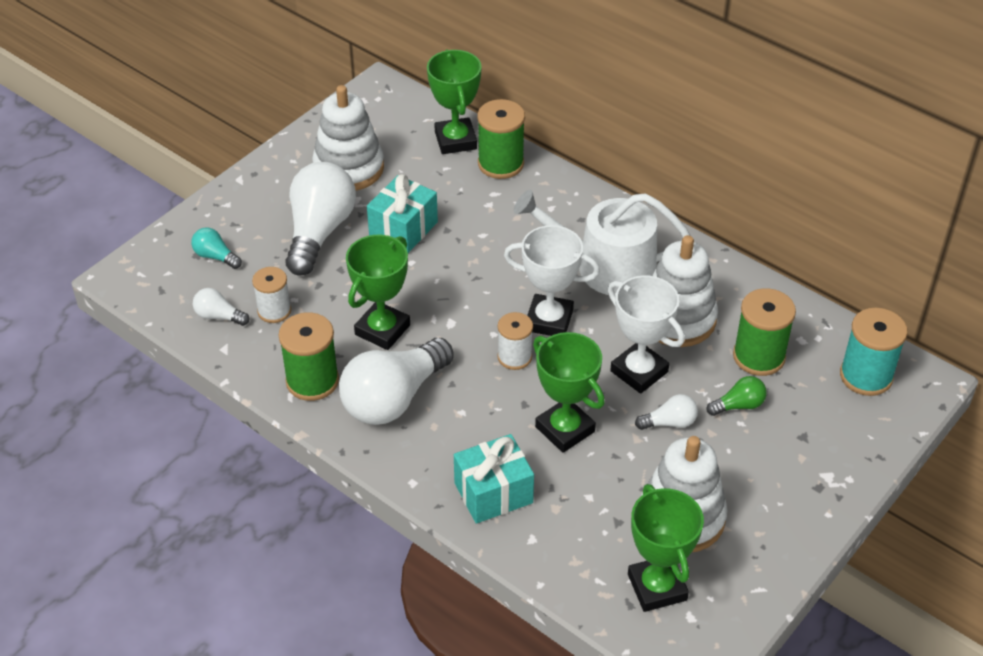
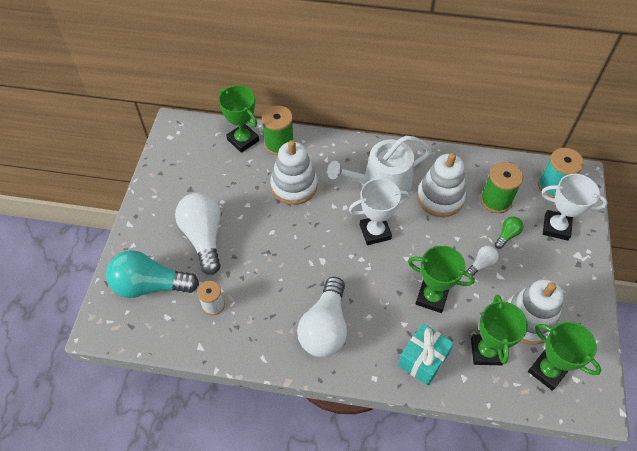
camera: 30 degrees left, 10 degrees up
(215, 256) = (150, 285): turquoise light bulb -> turquoise light bulb, size x2.21
(219, 316) = (181, 326): white light bulb -> none
(312, 381) = (269, 341): green spool -> none
(348, 168) = (192, 186): white stacking toy -> white stacking toy (294, 186)
(382, 330) = (287, 285): green trophy -> green trophy (486, 351)
(403, 229) = (253, 212): turquoise gift -> none
(514, 357) = (373, 265): white spool -> none
(639, 371) = (444, 240): white trophy -> white trophy (556, 227)

